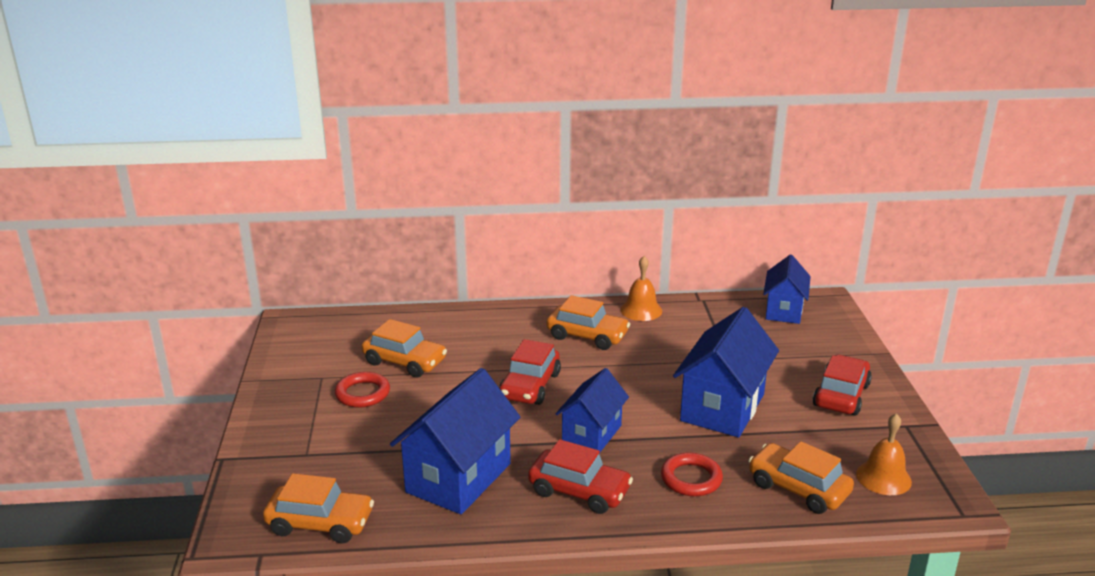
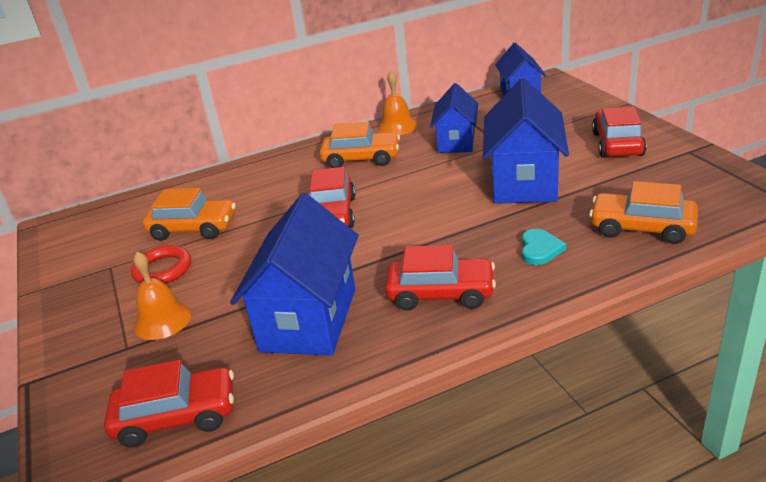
camera: 15 degrees left, 5 degrees up
(320, 523) = (176, 416): orange car -> red car
(591, 434) = (419, 239): blue house -> blue house (456, 142)
(691, 479) = (540, 249): red ring -> turquoise heart
(883, 477) = (706, 197): orange bell -> orange bell (162, 320)

